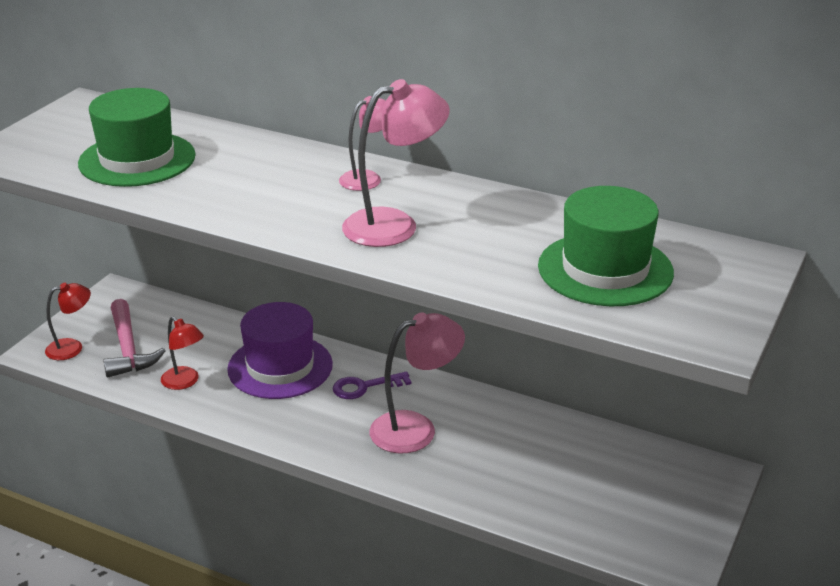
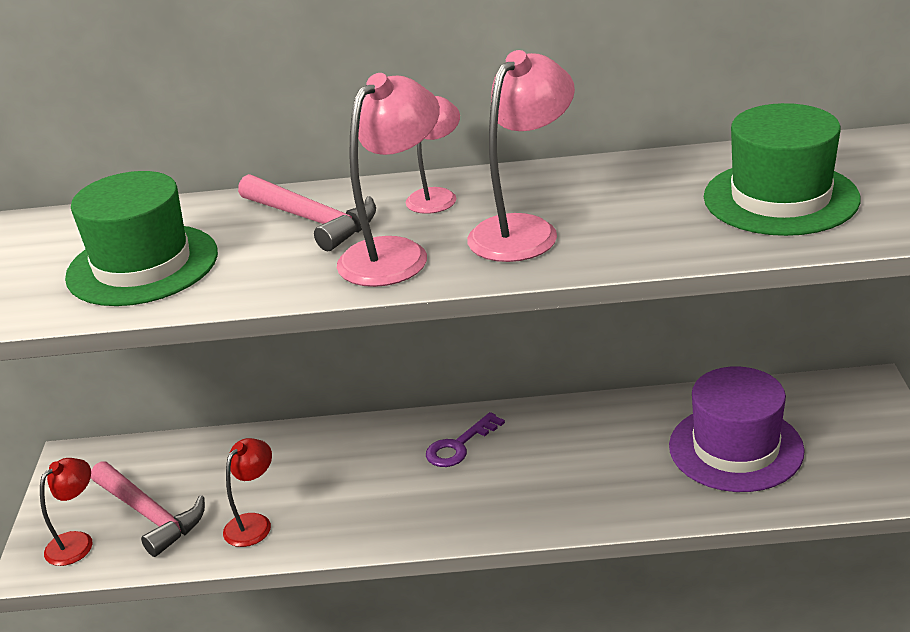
camera: 25 degrees left, 0 degrees up
(185, 382) = (254, 523): red lamp -> red lamp turned 75 degrees counterclockwise
(270, 166) = (312, 220): none -> pink hammer
(280, 367) = (347, 462): purple hat -> purple hat (735, 448)
(416, 428) = (552, 465): pink lamp -> pink lamp (395, 253)

